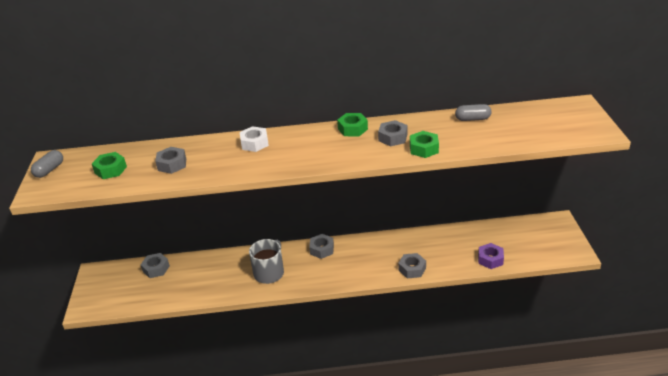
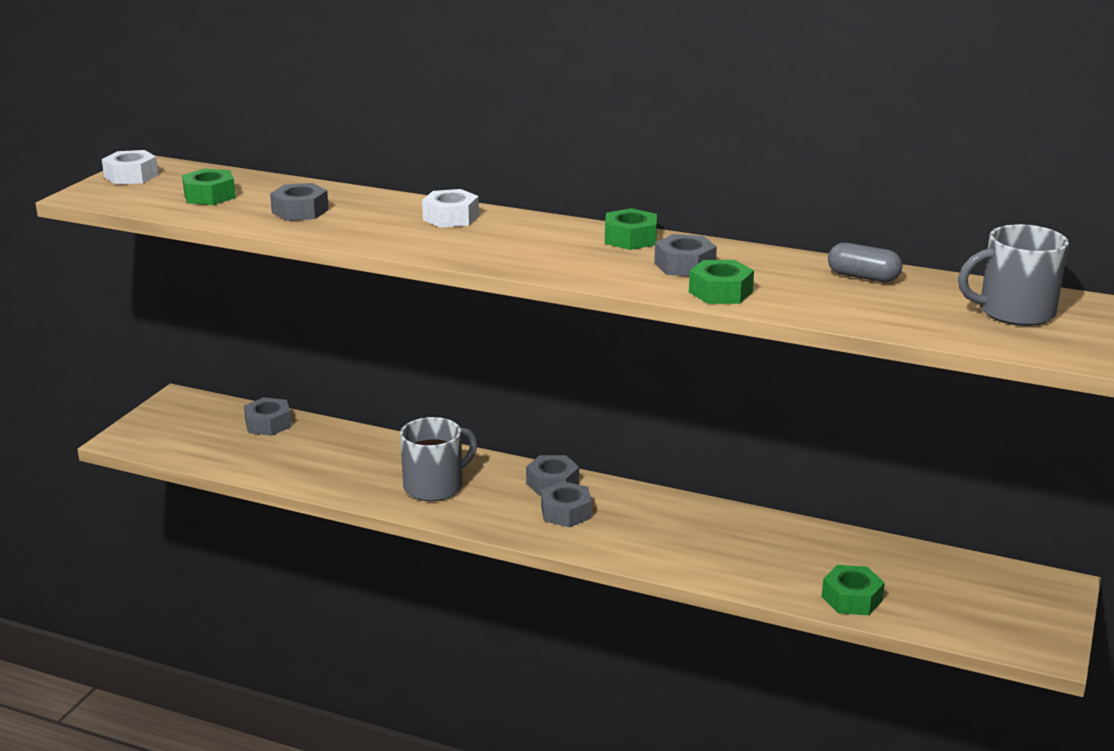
camera: 25 degrees right, 10 degrees down
(49, 170) = (131, 176): grey capsule -> white nut
(412, 269) = (685, 563): grey nut -> grey nut (566, 512)
(490, 259) = (851, 598): purple nut -> green nut
(548, 119) = (1014, 312): none -> grey mug

